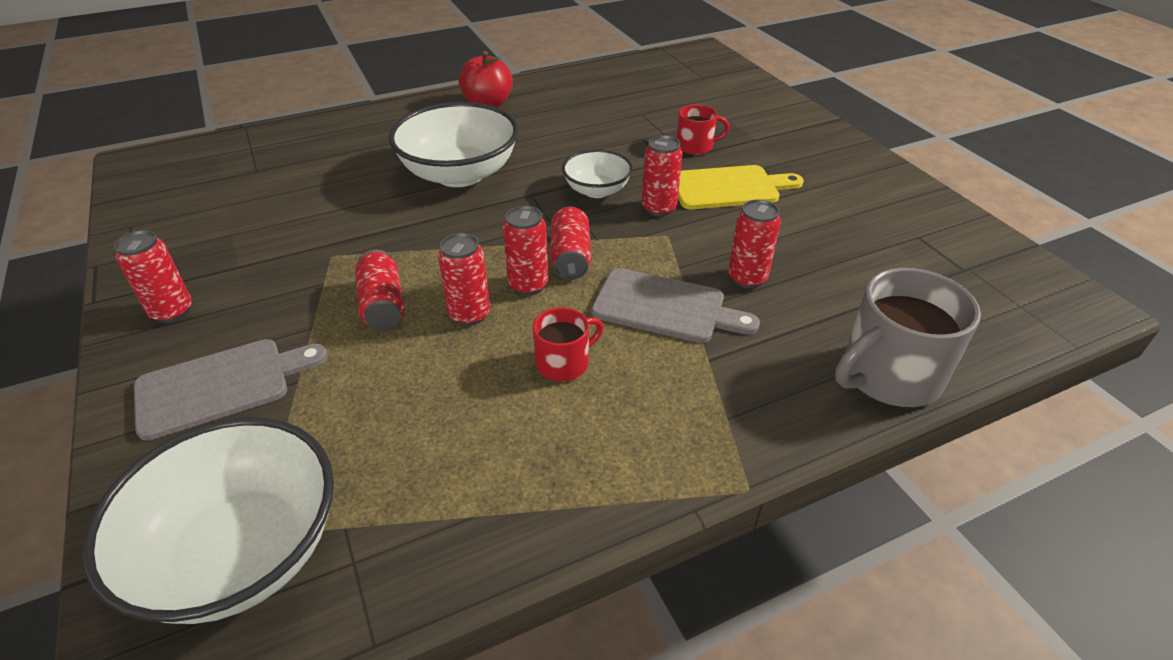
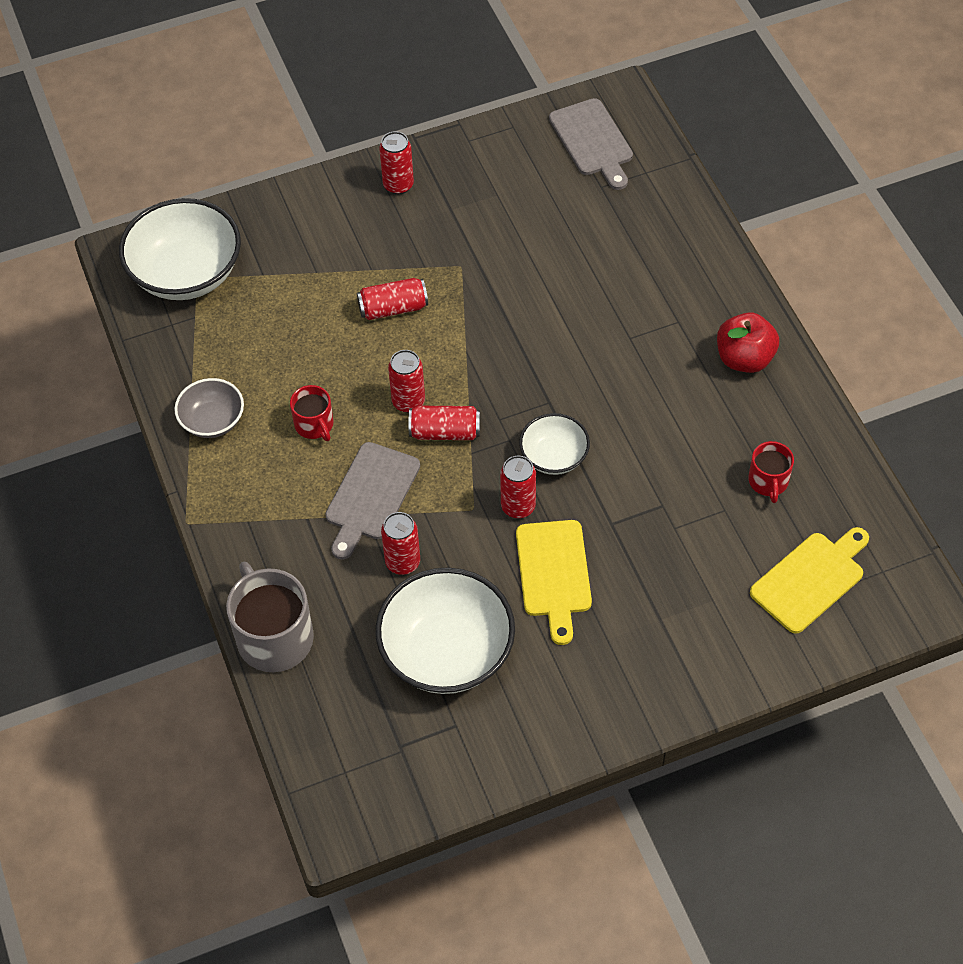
camera: 95 degrees right, 15 degrees up
(221, 385) = (317, 232): grey cutting board -> grey cutting board (592, 141)
(459, 174) = (589, 343): white bowl -> white bowl (447, 652)
(469, 314) = (375, 364): red can -> none
(560, 477) = (212, 421): none -> grey bowl
(695, 146) = (643, 555): red mug -> red mug (768, 481)
(696, 84) = (810, 579): none -> yellow cutting board

